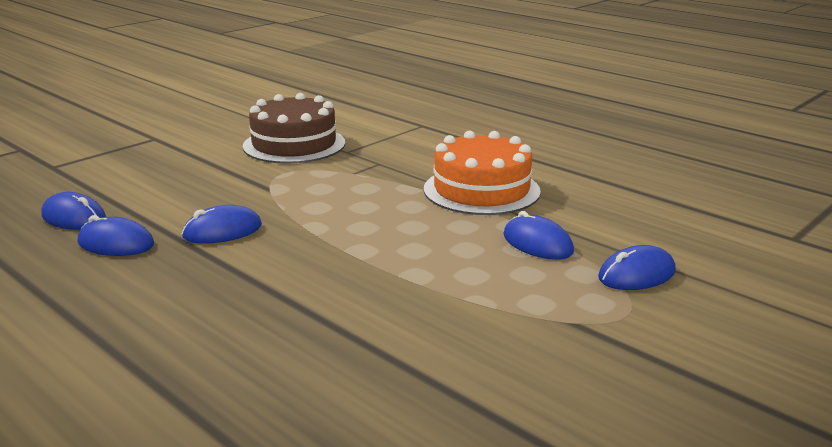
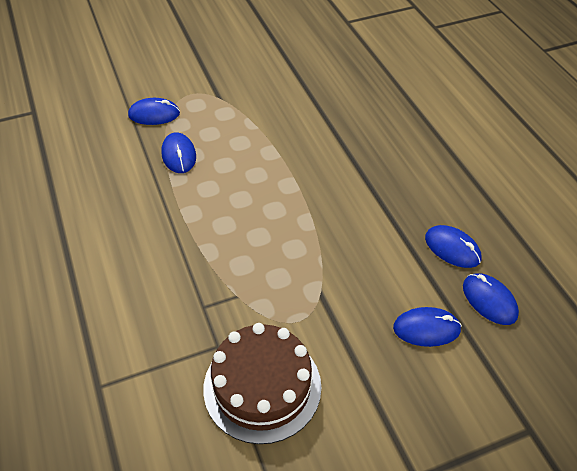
camera: 155 degrees left, 25 degrees up
(222, 231) = (373, 238): blue mouse -> blue mouse (426, 329)
(481, 190) = (157, 227): orange cake -> none

